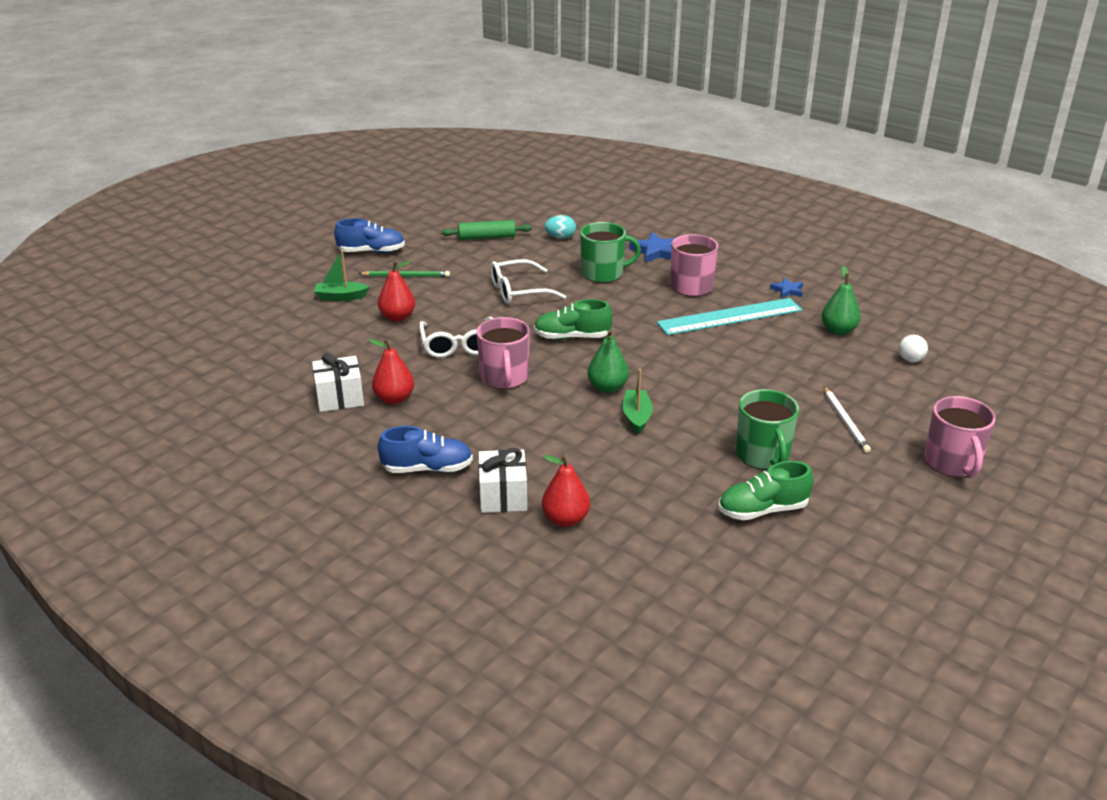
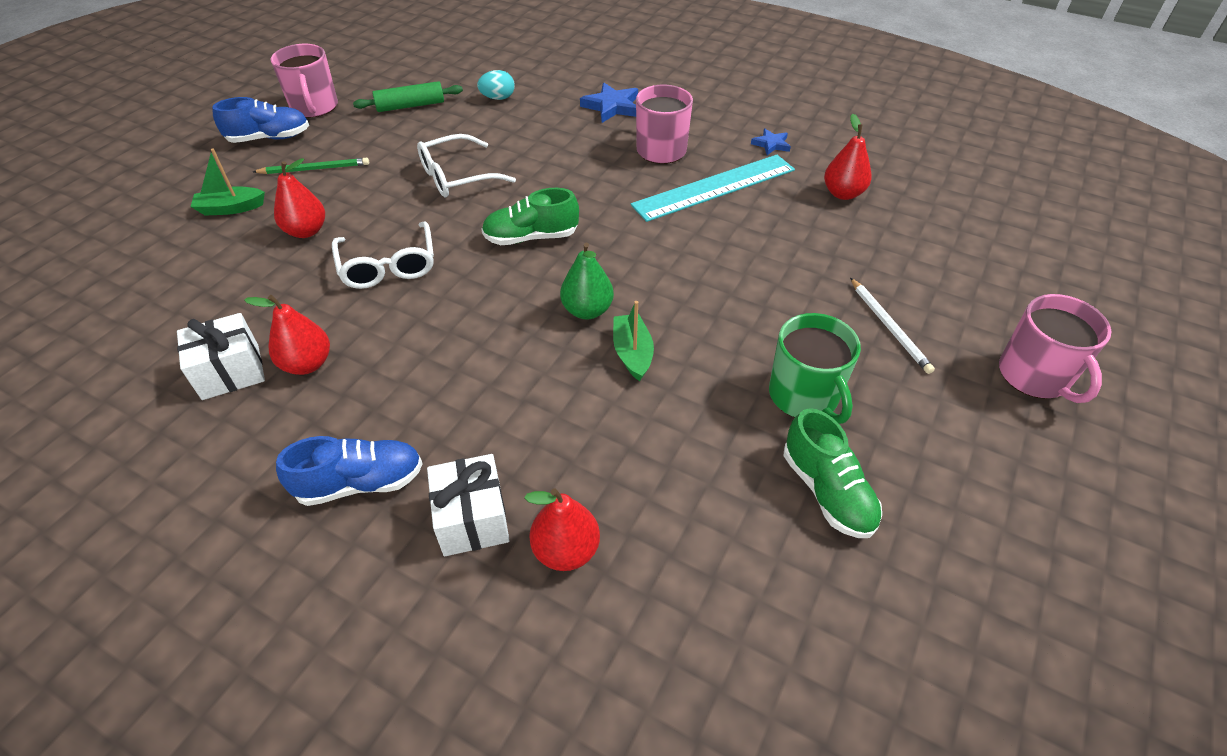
camera: 10 degrees left, 15 degrees up
(504, 378) = (453, 310): pink mug -> pink mug (314, 107)
(603, 274) = (555, 142): green mug -> none
(762, 510) = (827, 491): green shoe -> green shoe turned 90 degrees counterclockwise
(838, 330) = (843, 193): green pear -> red pear
(910, 360) = (935, 226): white ball -> none

